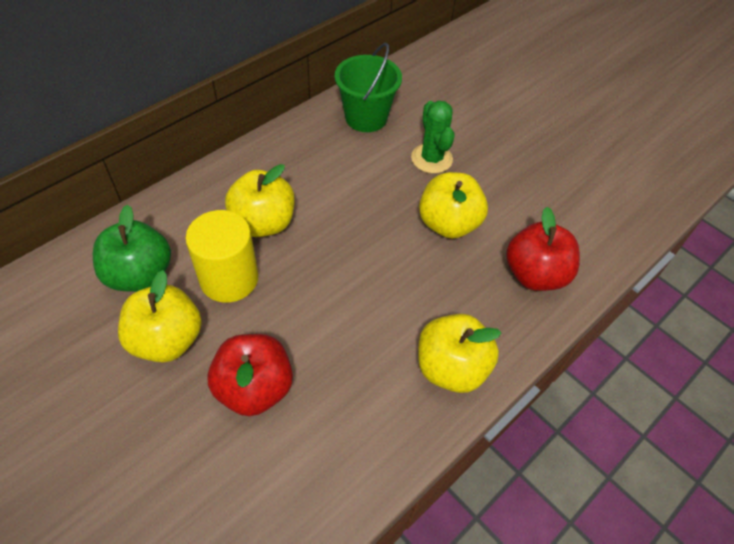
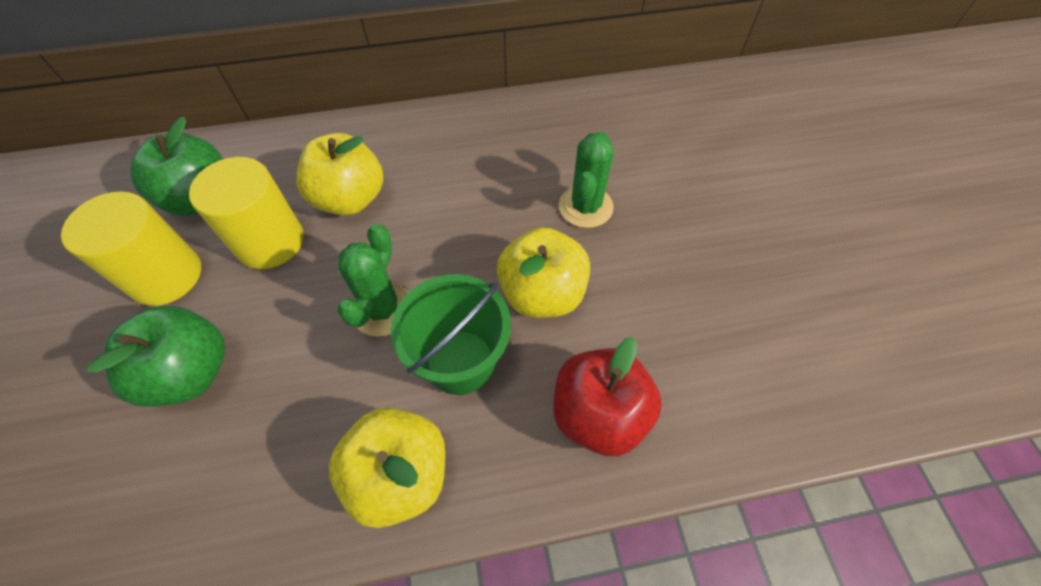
camera: 35 degrees right, 5 degrees up
(167, 340) = (166, 276): yellow apple -> yellow cylinder
(254, 388) = (191, 372): red apple -> green apple
(354, 282) = (382, 309): none -> green cactus
(366, 117) = (549, 130): green bucket -> green bucket (460, 362)

